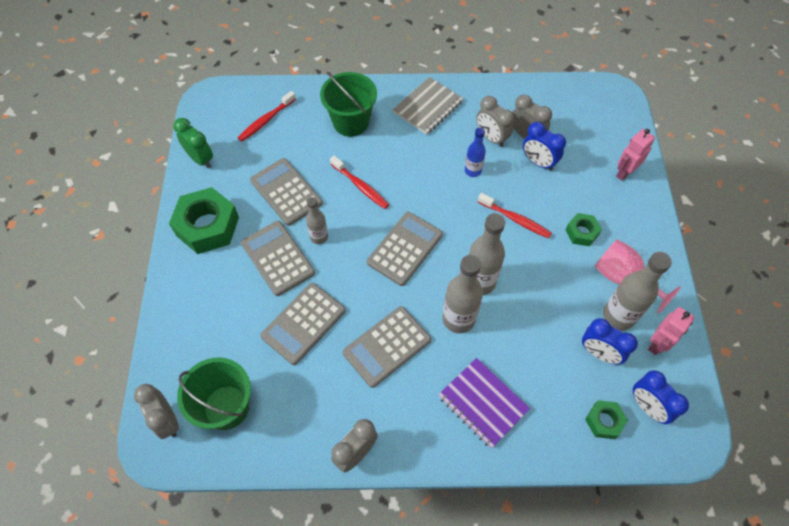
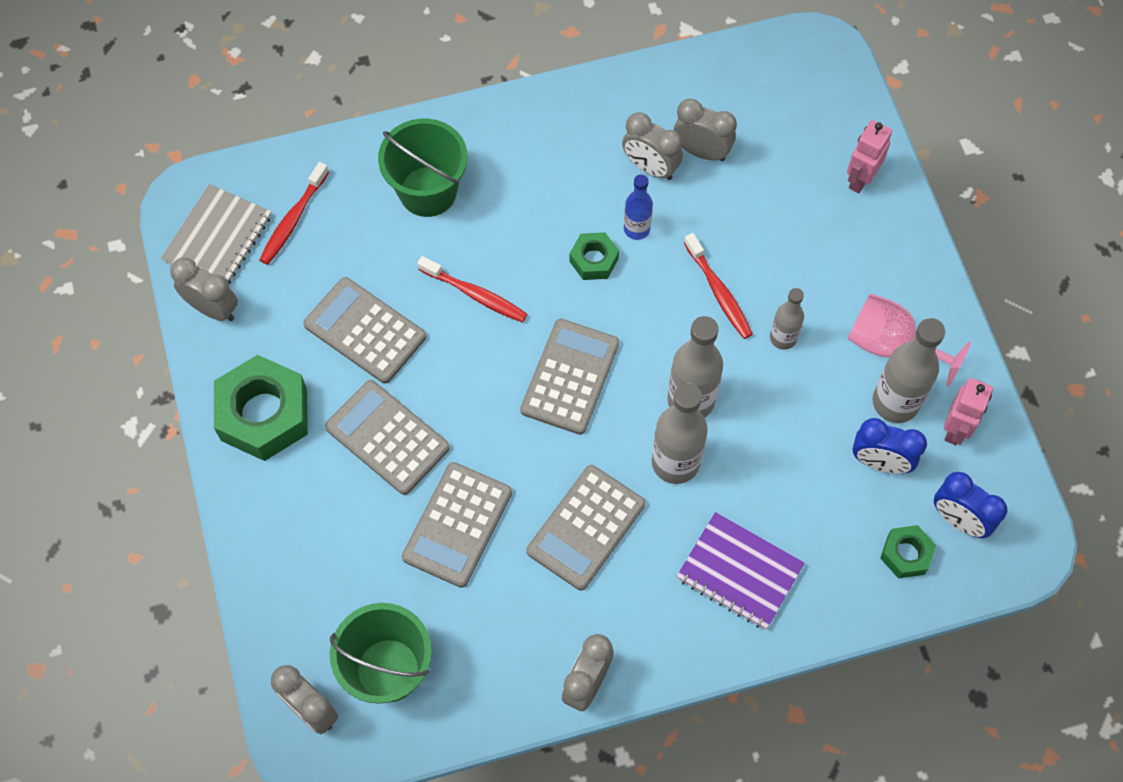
camera: 15 degrees left, 5 degrees up
(200, 159) = (213, 308): green clock -> grey clock
(319, 237) = (438, 390): grey bottle -> grey bottle (783, 338)
(428, 107) = (540, 138): grey notebook -> grey notebook (218, 238)
(515, 219) = (719, 292): red toothbrush -> red toothbrush turned 45 degrees clockwise
(538, 162) = (730, 192): blue clock -> none
(581, 232) = (818, 289): green nut -> green nut (593, 260)

